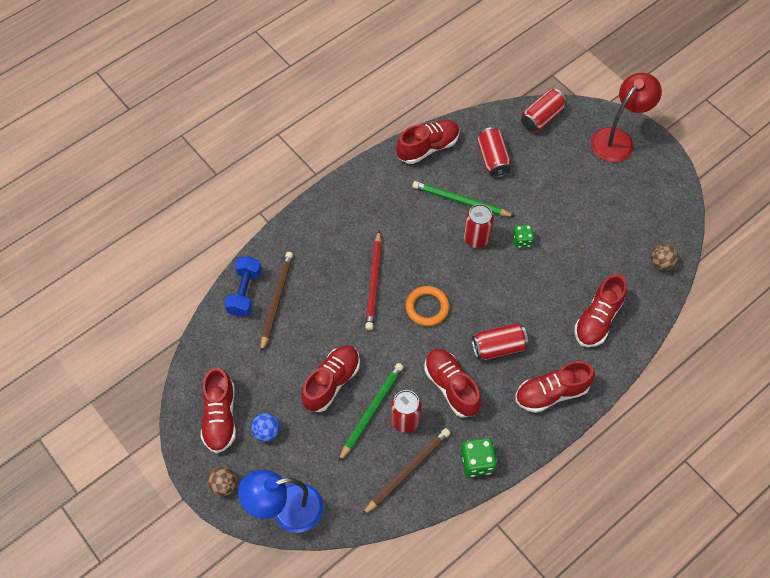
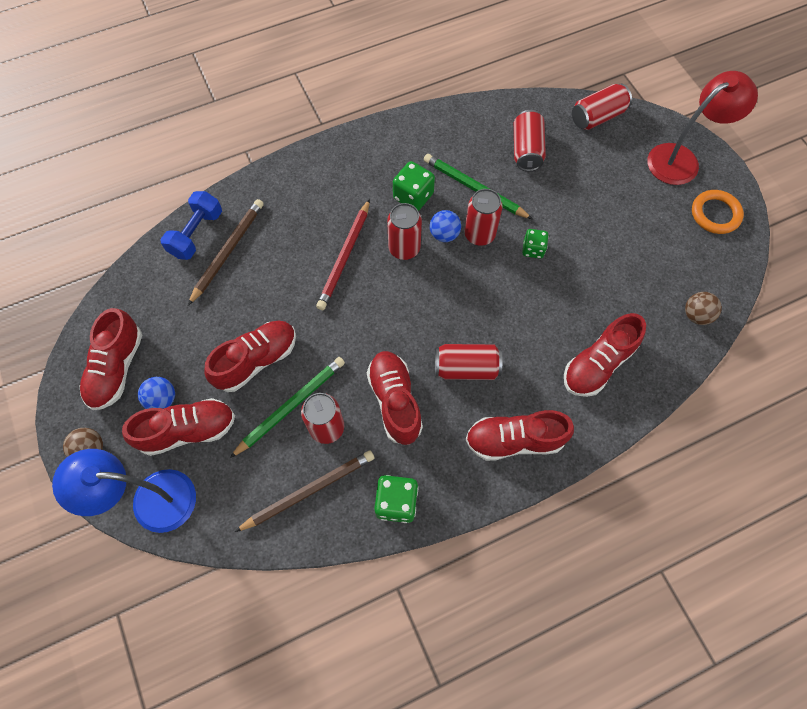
camera: 15 degrees right, 5 degrees up
(413, 219) = (413, 196): none -> green dice
(419, 264) = (404, 248): none -> red can
(427, 307) = (396, 300): orange ring -> orange ring (715, 214)
(428, 147) = (455, 121): red shoe -> red shoe (188, 431)
(448, 245) = (444, 234): none -> blue ball

